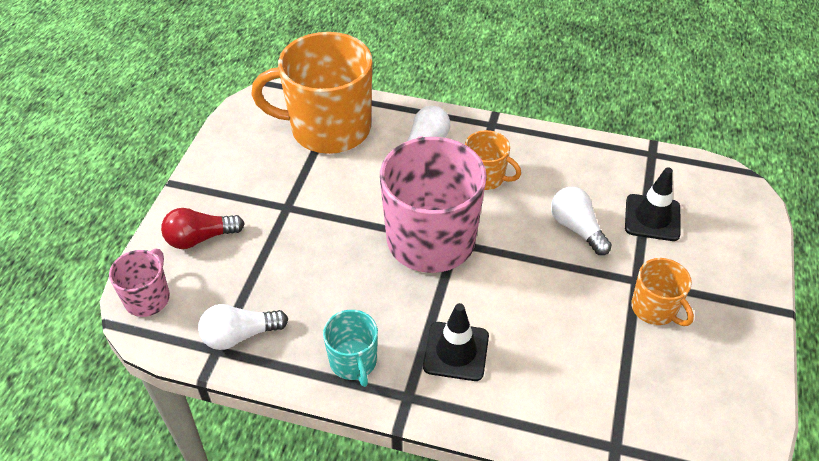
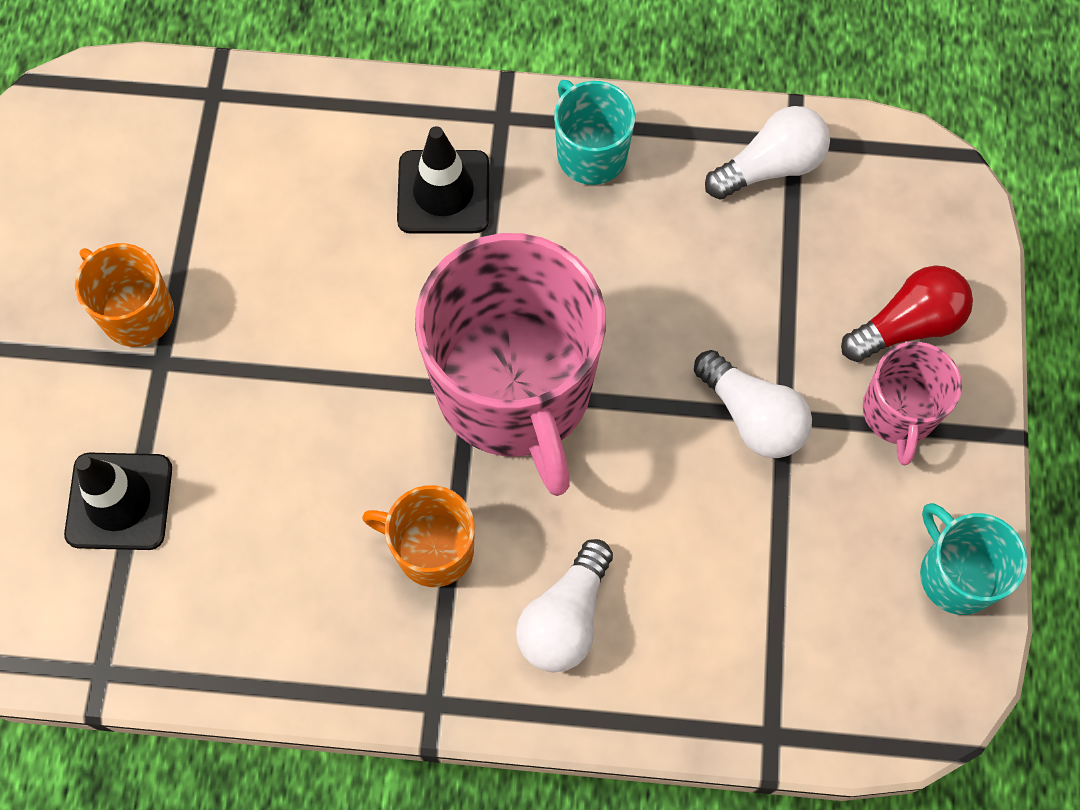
camera: 170 degrees right, 20 degrees up
(148, 298) = (936, 204): pink mug -> pink mug (899, 413)
(232, 136) = (956, 575): none -> turquoise mug
(328, 129) = (770, 629): orange mug -> none
(576, 228) = (258, 454): white light bulb -> white light bulb (752, 416)

